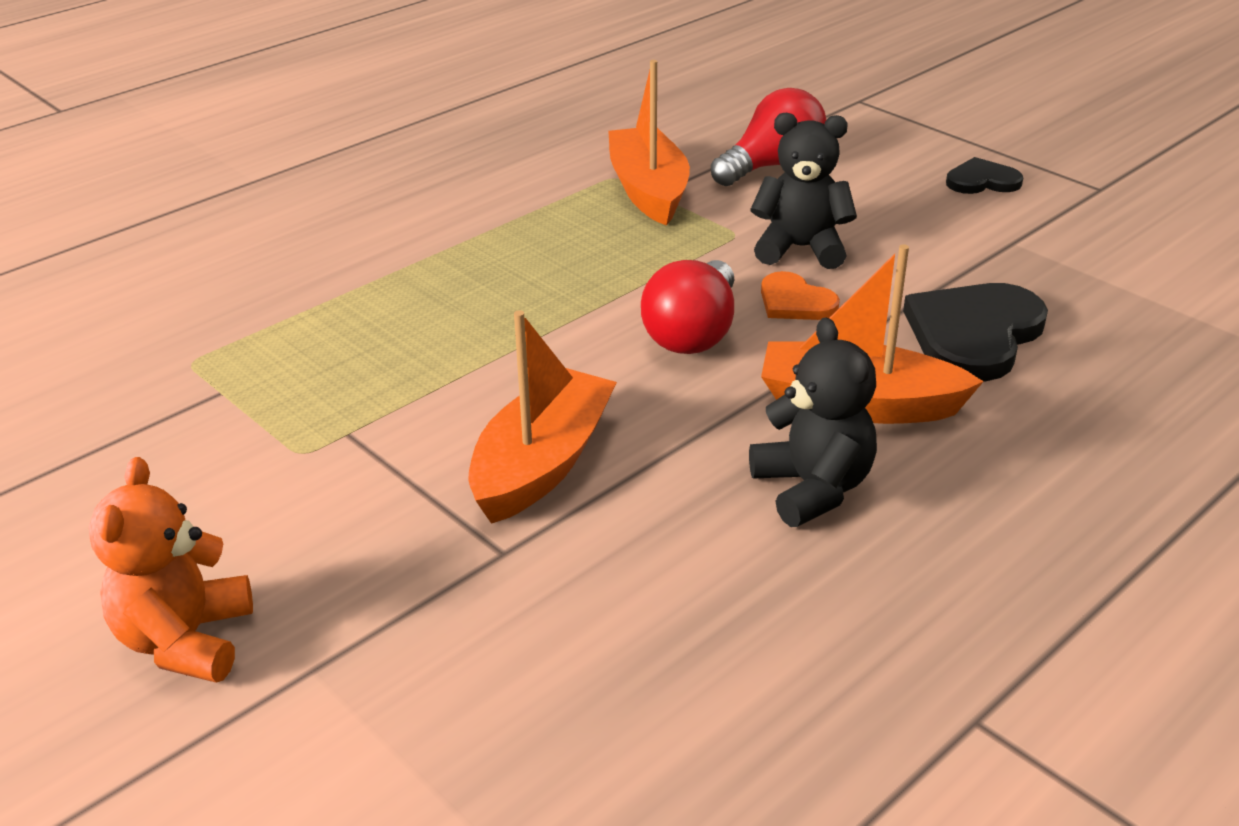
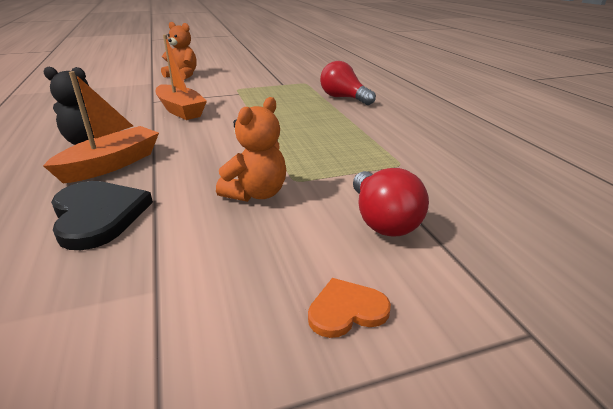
camera: 115 degrees right, 5 degrees down
(648, 190) = (373, 169): orange boat -> none
(693, 333) = (216, 147): red light bulb -> red light bulb (344, 98)
(795, 302) = (206, 175): orange heart -> orange heart (346, 310)
(800, 248) = (256, 194): black teddy bear -> orange teddy bear
(982, 181) = (269, 332): black heart -> none

